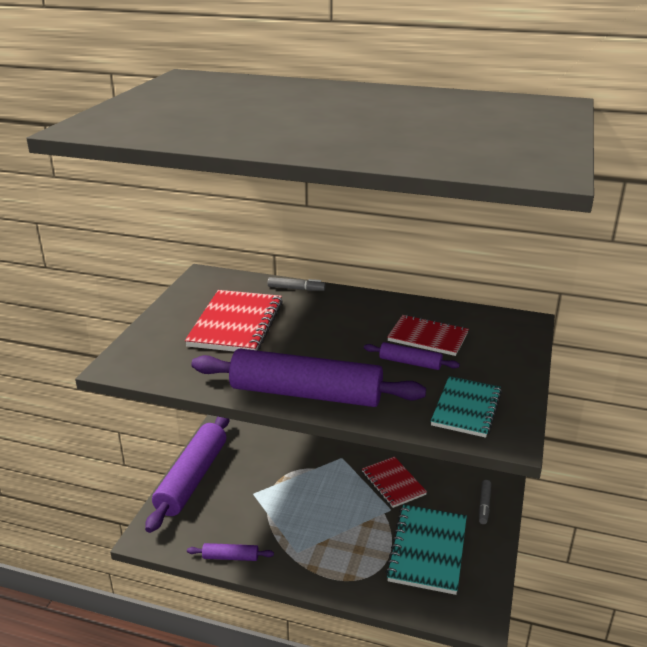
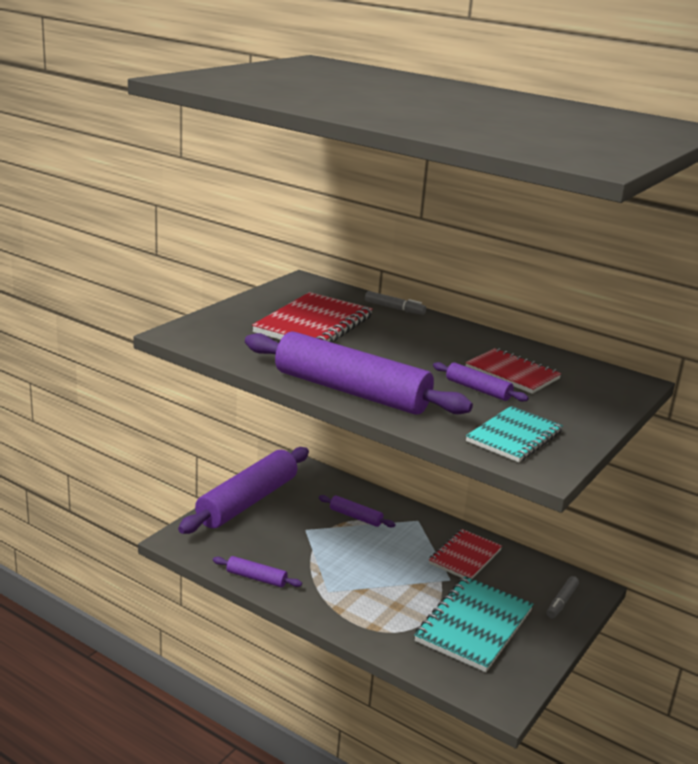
camera: 15 degrees right, 5 degrees down
(290, 469) = (355, 517): none -> purple rolling pin
(393, 483) = (465, 557): red notebook -> red notebook turned 45 degrees clockwise

